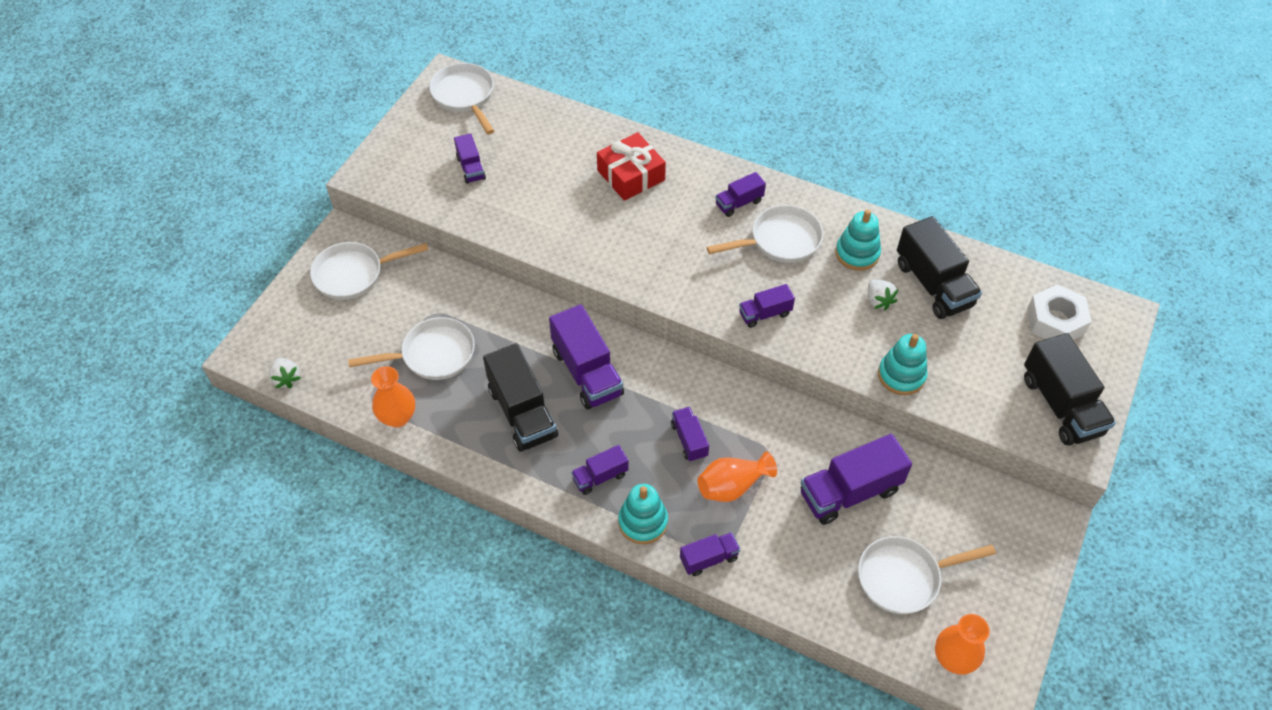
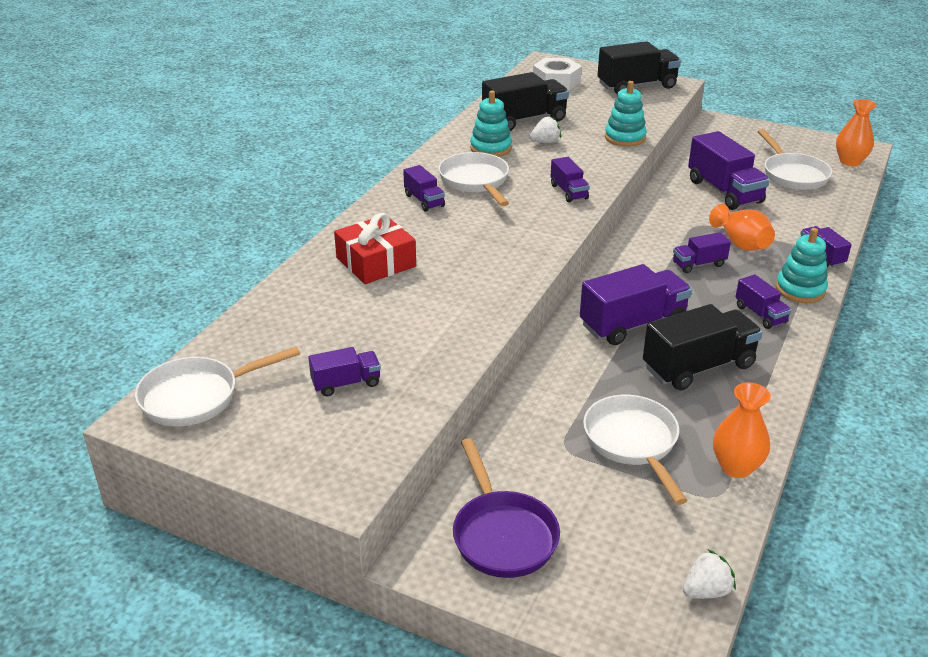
camera: 90 degrees left, 20 degrees down
(353, 274) = (502, 535): white pan -> purple pan

